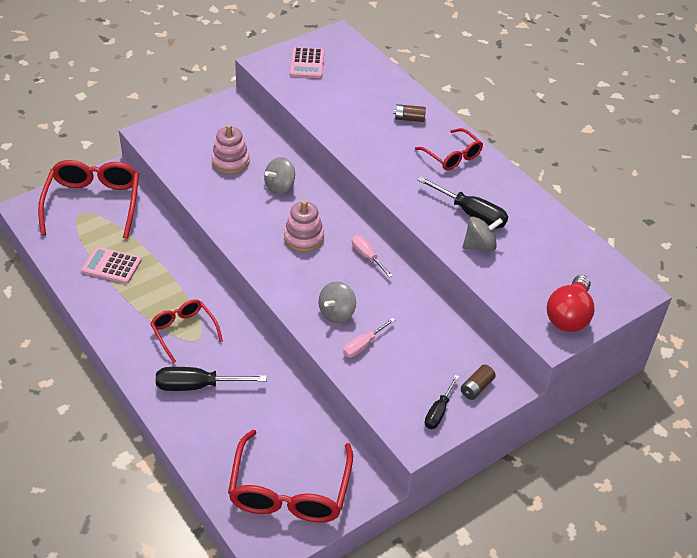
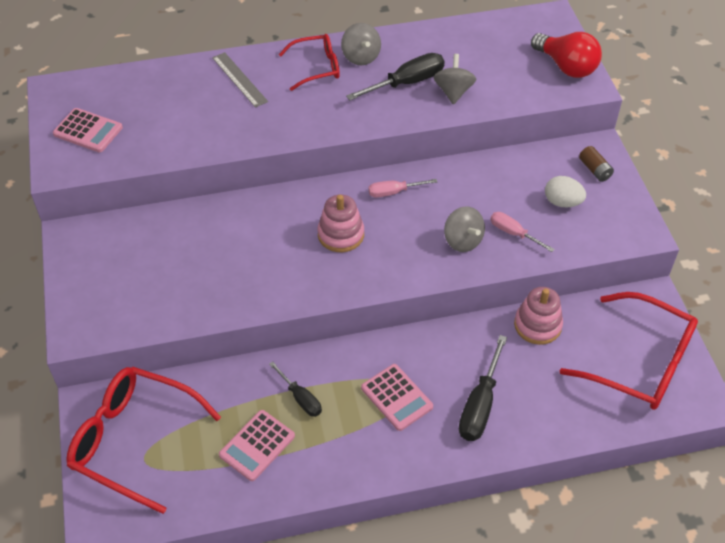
camera: 65 degrees left, 5 degrees up
(184, 332) = (397, 397): red glasses -> pink calculator
(230, 161) = (180, 264): pink stacking toy -> pink stacking toy (537, 325)
(280, 187) = (249, 232): grey spinning top -> grey spinning top (361, 57)
(363, 345) = (513, 233): pink screwdriver -> pink screwdriver turned 150 degrees clockwise
(409, 119) = (239, 79): brown battery -> grey ruler
(420, 371) = (562, 202): none -> white egg
(438, 411) = (614, 205): black screwdriver -> black screwdriver (300, 398)

